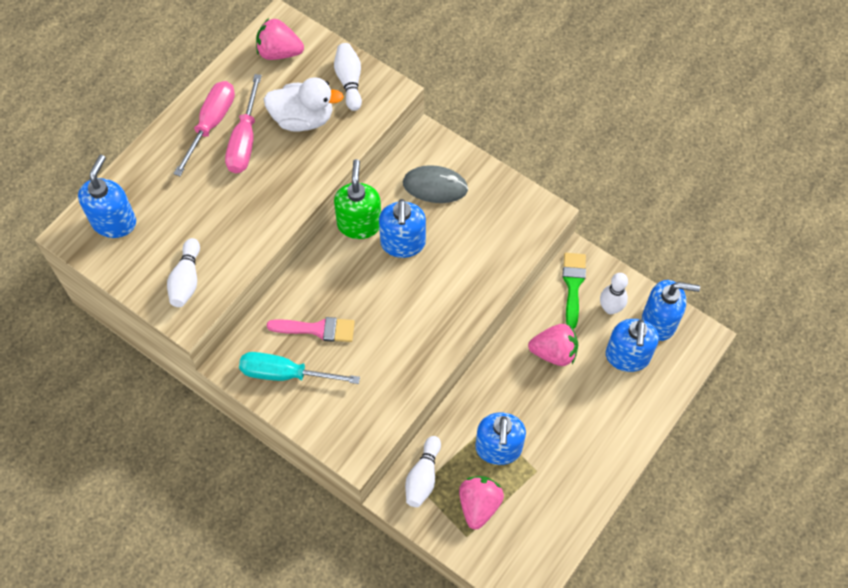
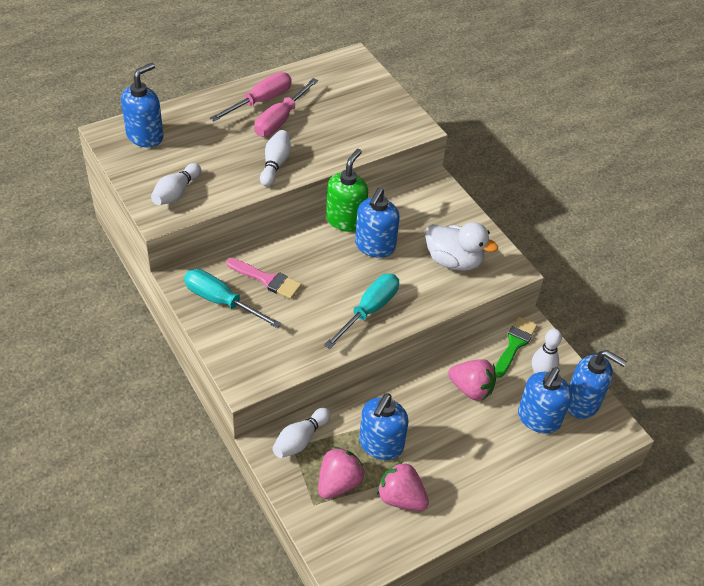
camera: 20 degrees right, 15 degrees down
(279, 52) = (342, 75): pink strawberry -> pink strawberry (401, 498)
(303, 119) = (335, 122): white duck -> white duck (453, 261)
(349, 81) = (388, 110): white bowling pin -> white bowling pin (275, 164)
(432, 321) = (369, 310): none -> turquoise screwdriver
(435, 186) = (424, 217): grey mouse -> none

